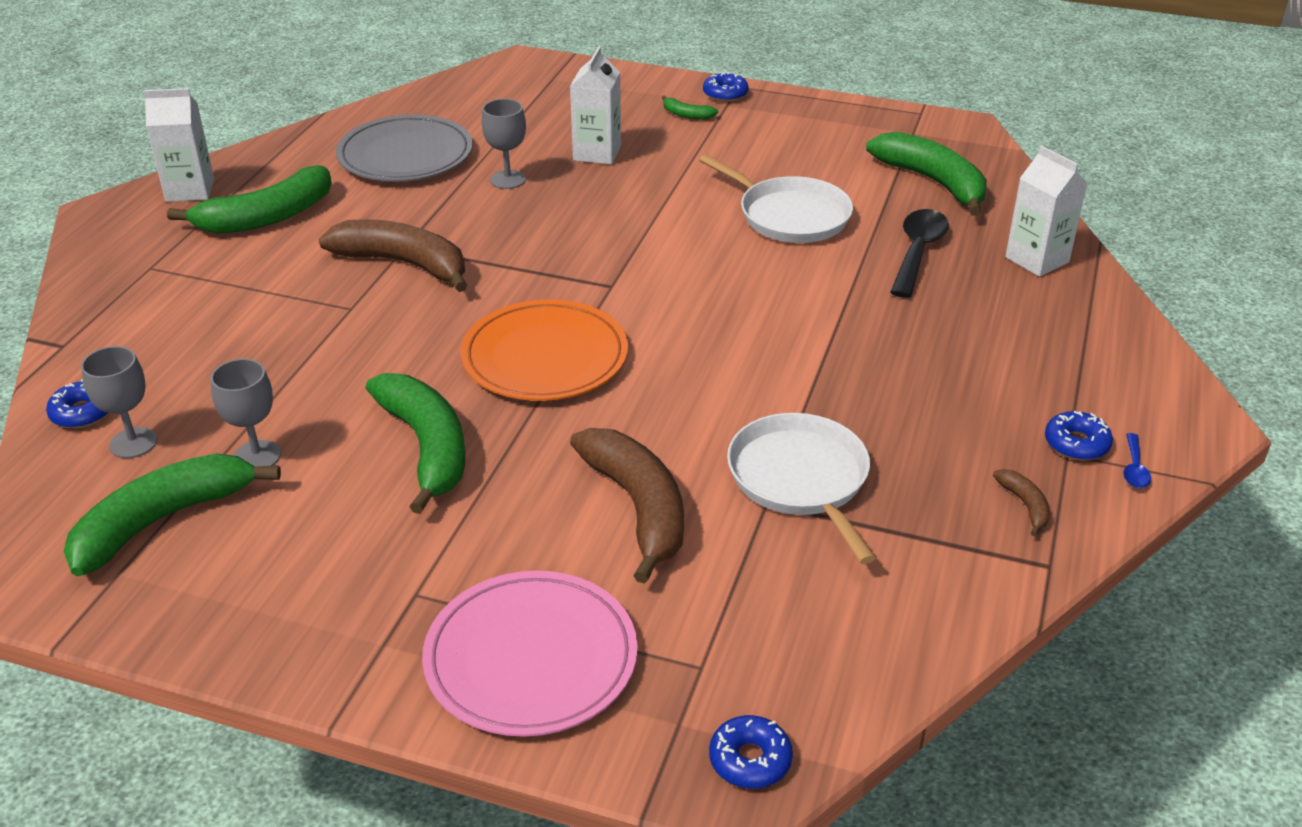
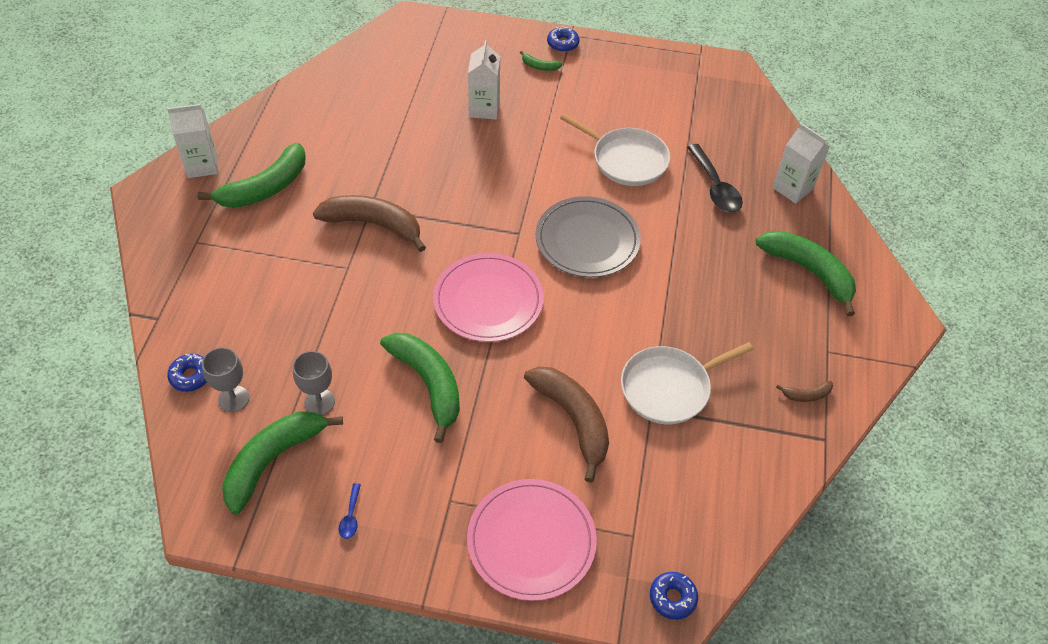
camera: 10 degrees left, 15 degrees up
(405, 155) = (348, 120): grey plate -> grey plate (587, 240)
(507, 180) = (427, 139): grey goblet -> none
(545, 357) = (488, 300): orange plate -> pink plate
(800, 479) = (669, 388): white pan -> white pan turned 90 degrees counterclockwise
(917, 252) = (715, 187): black spoon -> black spoon turned 150 degrees clockwise
(933, 182) = (717, 121): green banana -> green banana (809, 272)
(1025, 505) = (806, 395): brown banana -> brown banana turned 105 degrees clockwise
(1076, 444) = (832, 343): blue donut -> none
(1134, 468) = (868, 360): blue spoon -> blue spoon (351, 516)

